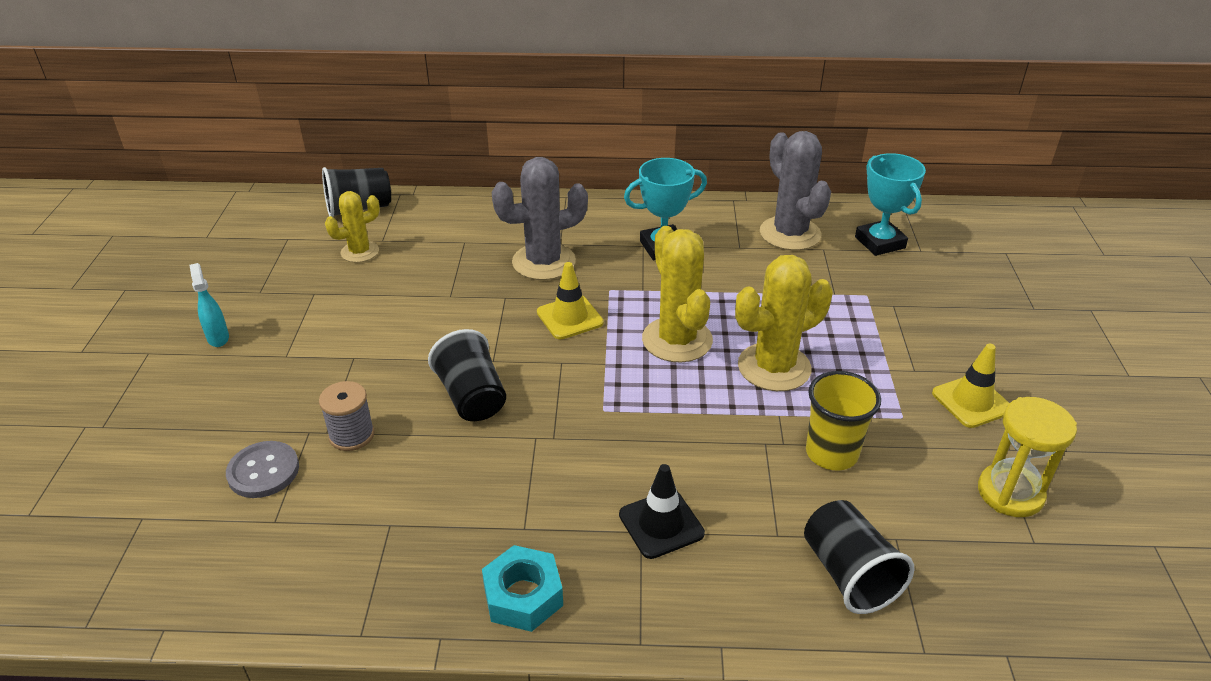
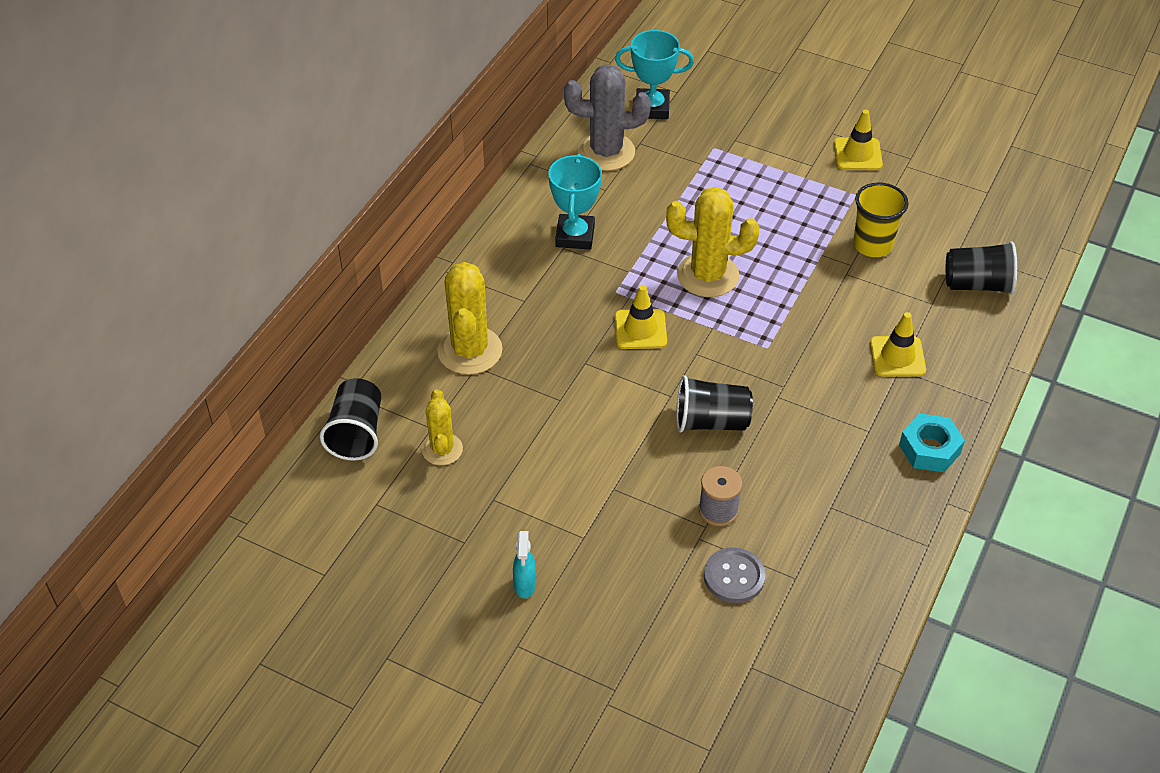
camera: 65 degrees left, 10 degrees up
(218, 338) = (525, 585): turquoise spray bottle -> turquoise spray bottle turned 90 degrees counterclockwise
(544, 262) = (547, 320): grey cactus -> none
(661, 524) = (897, 357): black traffic cone -> yellow traffic cone
(774, 367) = (770, 235): yellow cactus -> yellow cactus (470, 351)
(1010, 493) = (945, 181): yellow hourglass -> none

